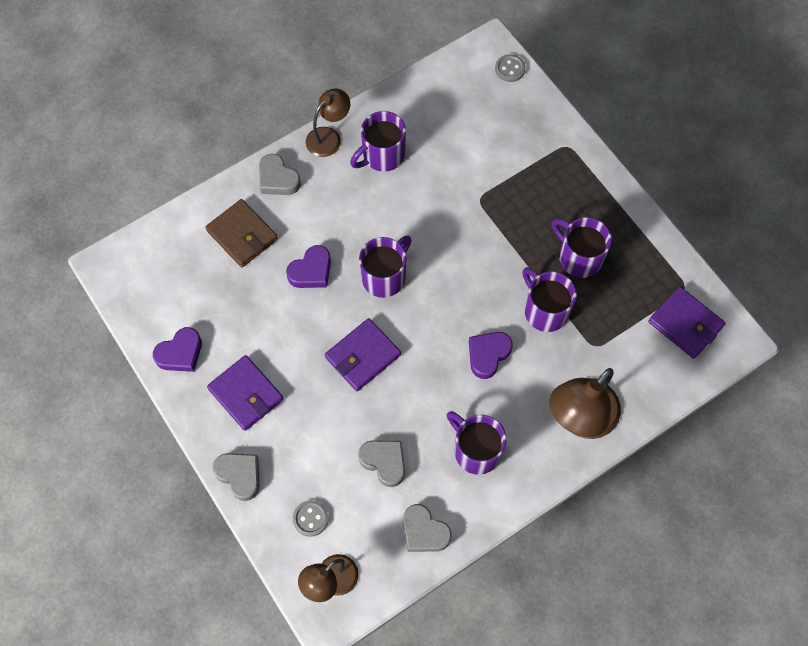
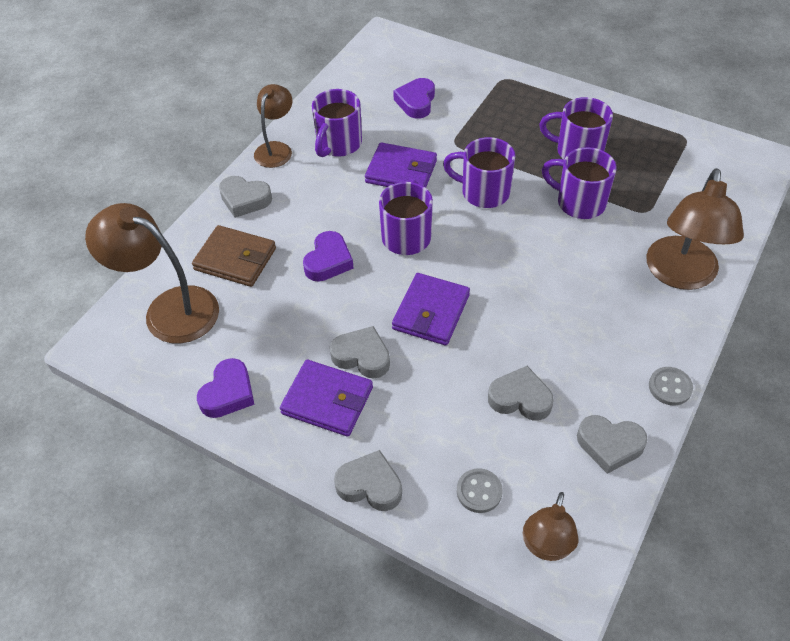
camera: 25 degrees left, 15 degrees down
(172, 258) = (169, 309): none -> brown lamp
(290, 369) = (362, 356): none -> grey heart
(476, 450) = (604, 345): purple mug -> purple mug (483, 192)
(488, 355) = (554, 259): purple heart -> purple heart (416, 102)
(509, 69) = (413, 45): grey button -> grey button (670, 387)
(685, 324) = (710, 163): purple wallet -> purple wallet (401, 171)

